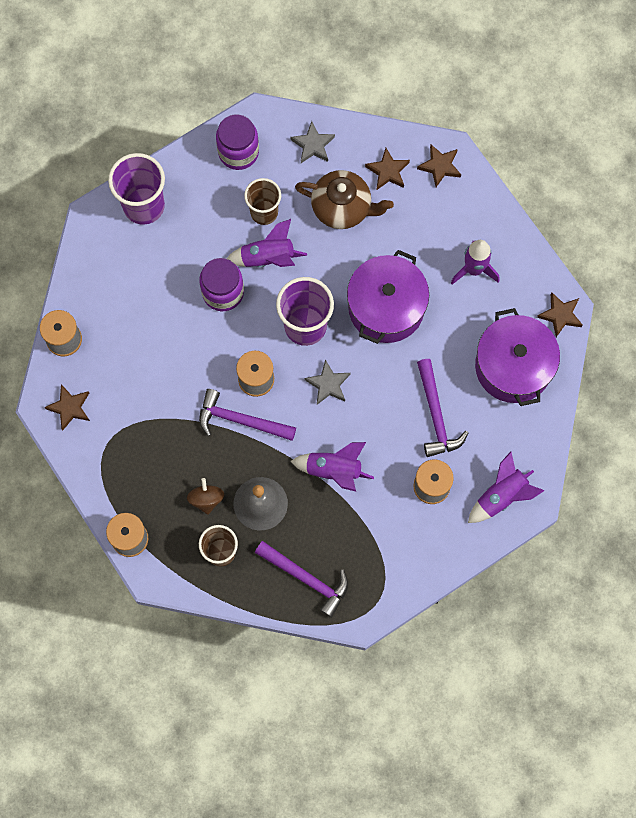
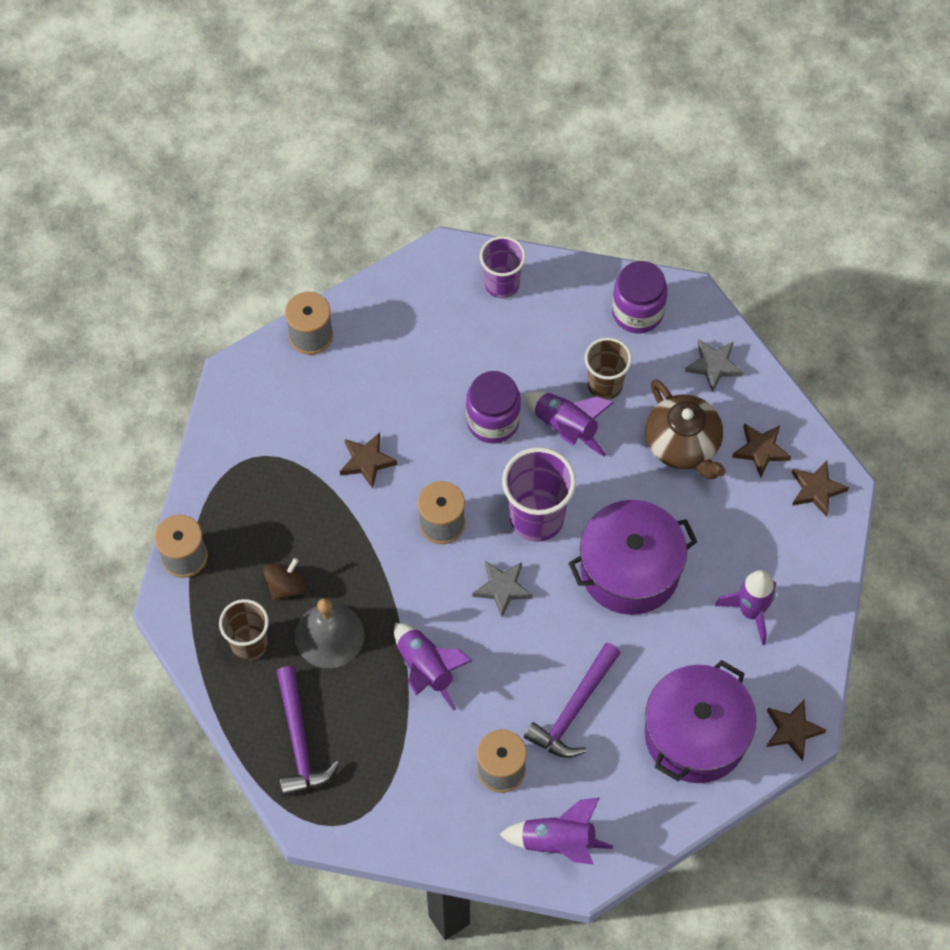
camera: 45 degrees right, 10 degrees down
(70, 408) = (253, 397): brown star -> brown star (367, 461)
(144, 206) = (502, 284): purple cup -> purple cup, size x0.66
(240, 420) = (389, 546): purple hammer -> none

